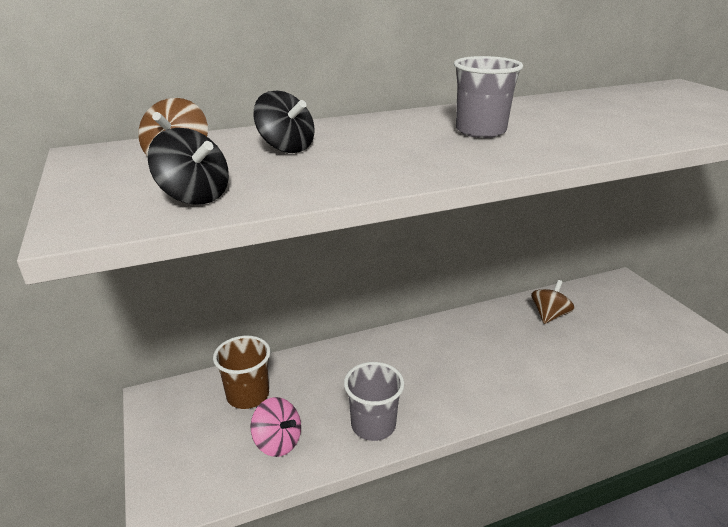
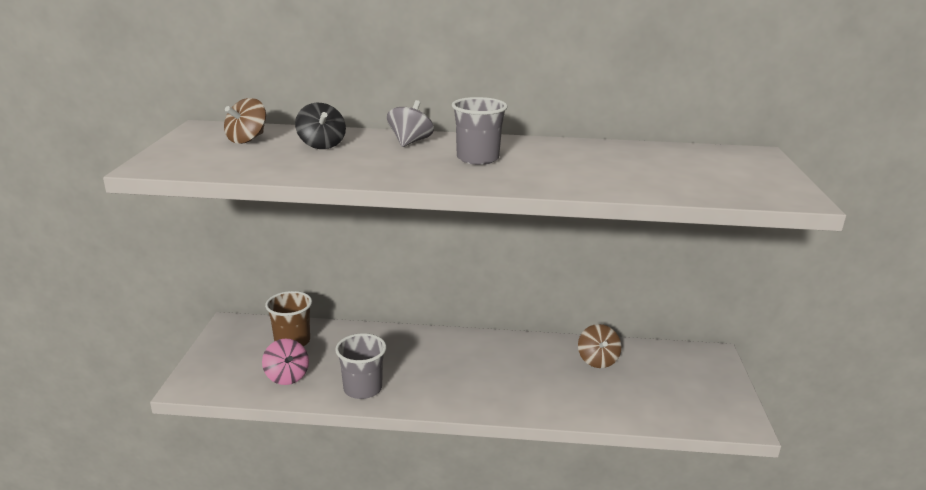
camera: 25 degrees right, 5 degrees down
(194, 196) = (224, 163): black spinning top -> none
(380, 127) = (410, 142): none -> grey spinning top
(549, 315) = (597, 360): brown spinning top -> brown spinning top turned 120 degrees clockwise

